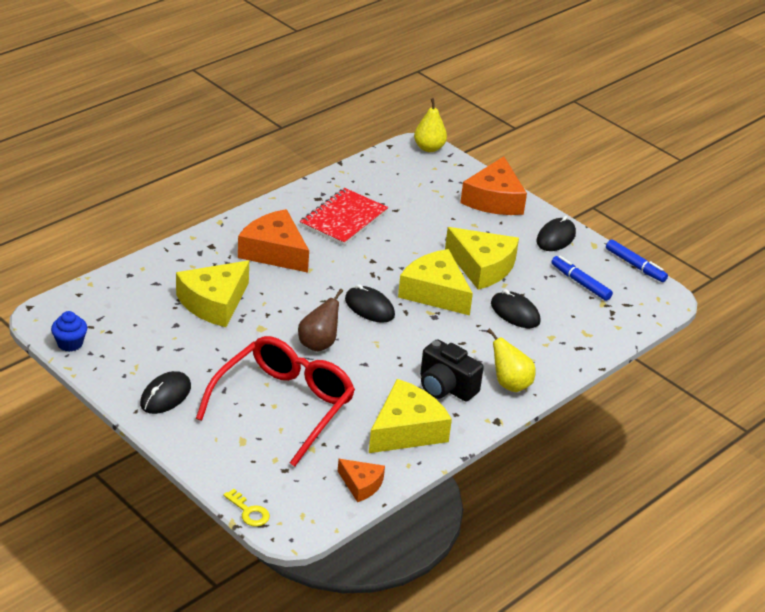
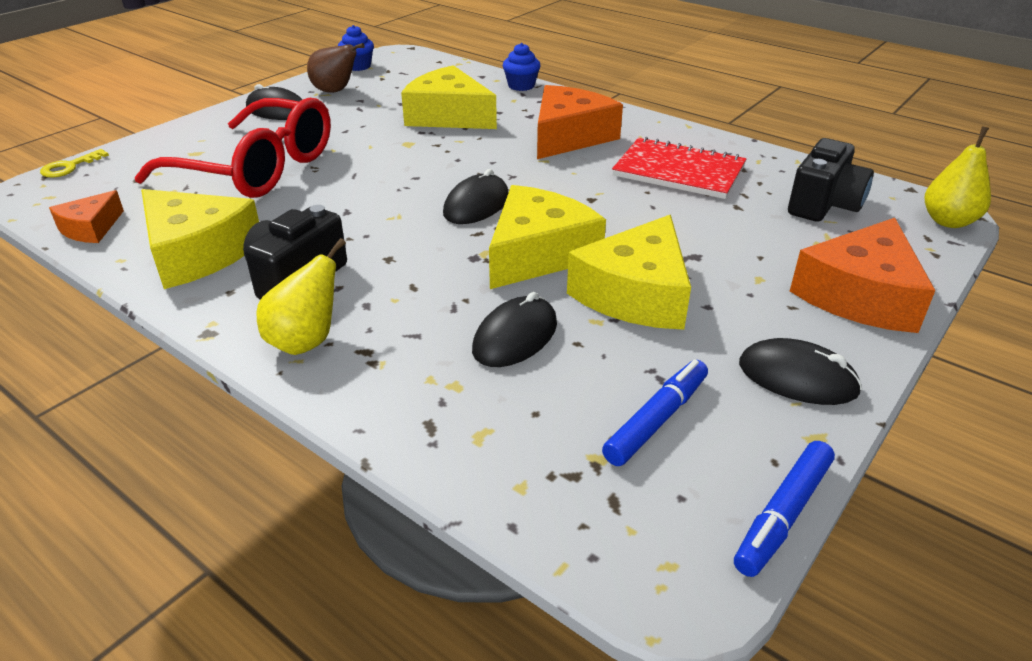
camera: 85 degrees right, 0 degrees up
(163, 257) = (521, 86): none -> blue cupcake
(318, 344) = (383, 178): brown pear -> brown pear (335, 91)
(401, 180) = (824, 205): none -> black camera
(494, 199) = (860, 295): orange cheese -> orange cheese turned 60 degrees counterclockwise

